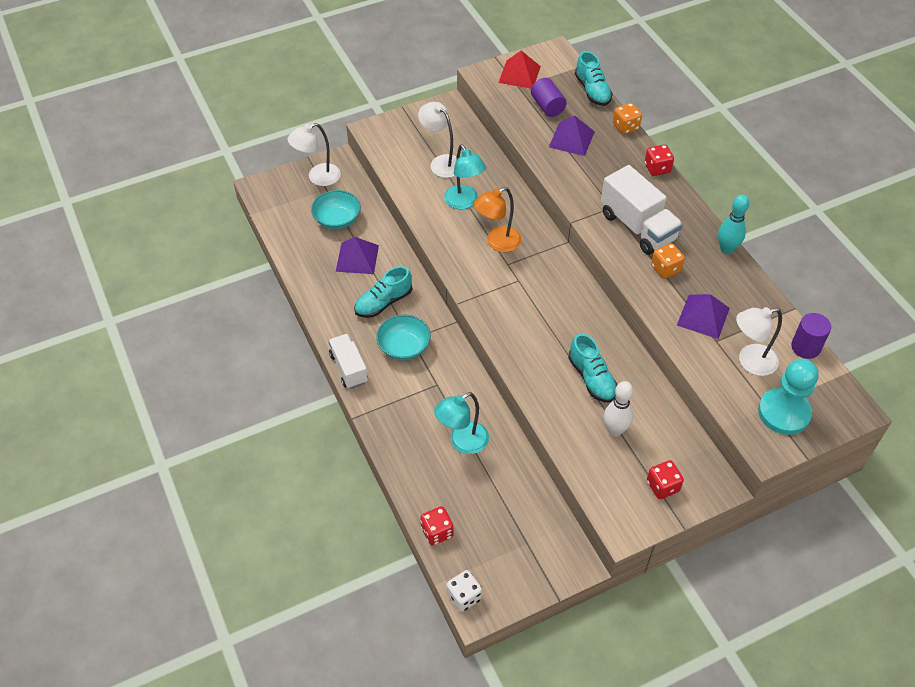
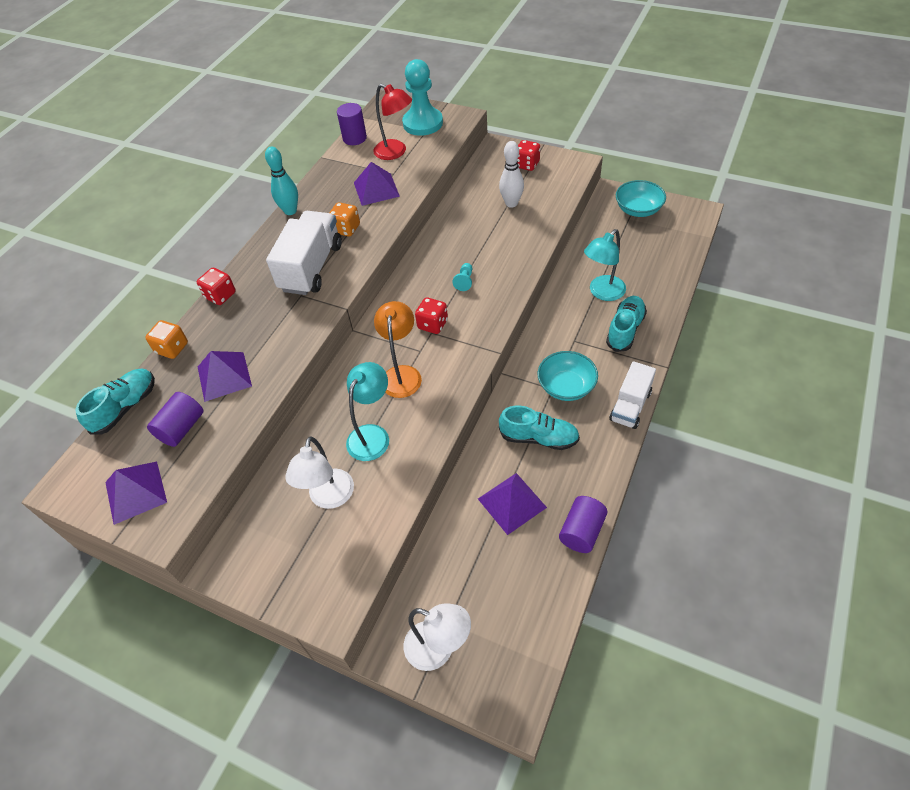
camera: 125 degrees left, 0 degrees up
(303, 275) = (581, 531): none -> purple cylinder
(337, 220) = (481, 567): turquoise bowl -> turquoise bowl (638, 210)
(437, 532) = (680, 259): red dice -> red dice (432, 324)
(462, 442) = (602, 293): turquoise lamp -> turquoise lamp turned 120 degrees clockwise
(464, 596) = (699, 221): white dice -> none
(497, 243) = (402, 374): orange lamp -> orange lamp turned 105 degrees counterclockwise
(519, 74) = (135, 492): red pyramid -> purple pyramid
(550, 332) = (464, 281): none -> turquoise pawn
(592, 378) = (481, 236): turquoise shoe -> turquoise shoe (625, 330)
(750, 362) = (395, 152): white lamp -> red lamp

